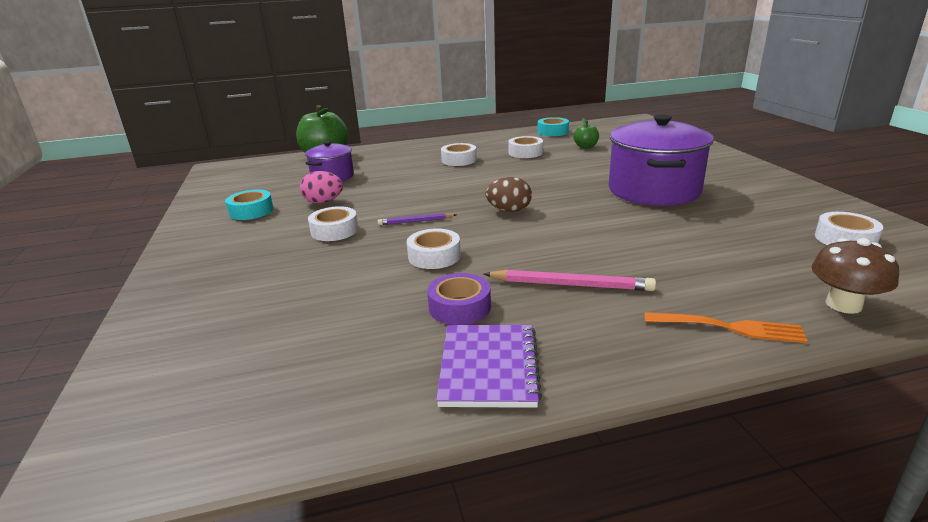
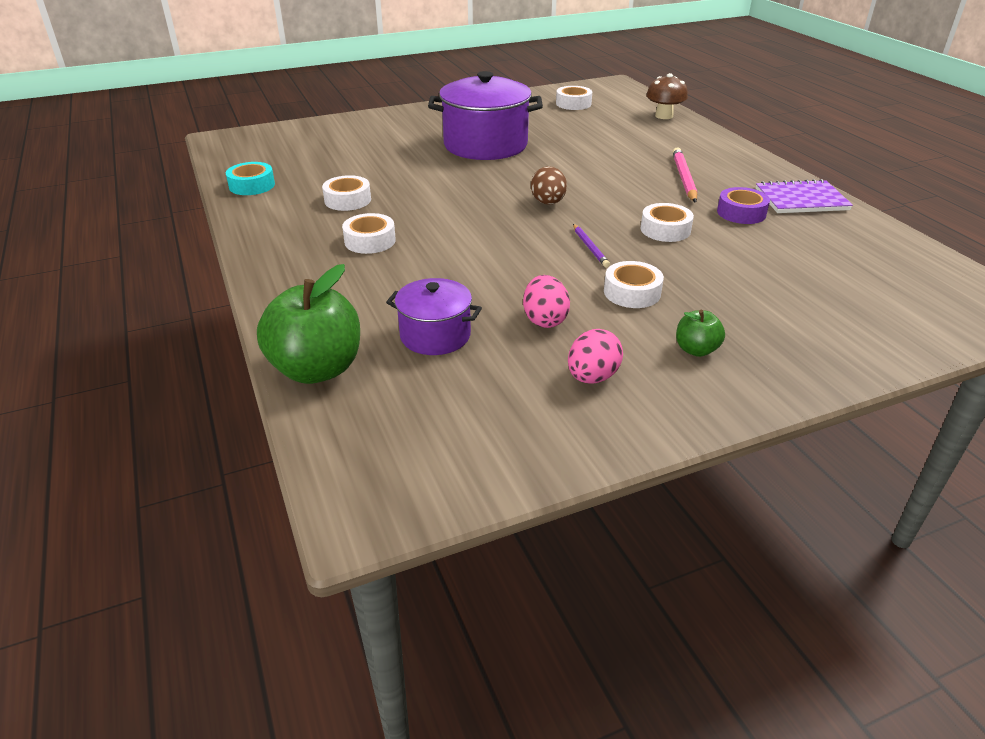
camera: 100 degrees left, 10 degrees up
(251, 211) = (592, 377): turquoise tape -> pink egg
(585, 146) = (333, 168): green apple -> green apple (696, 350)
(728, 328) = (708, 141): orange fork -> none

